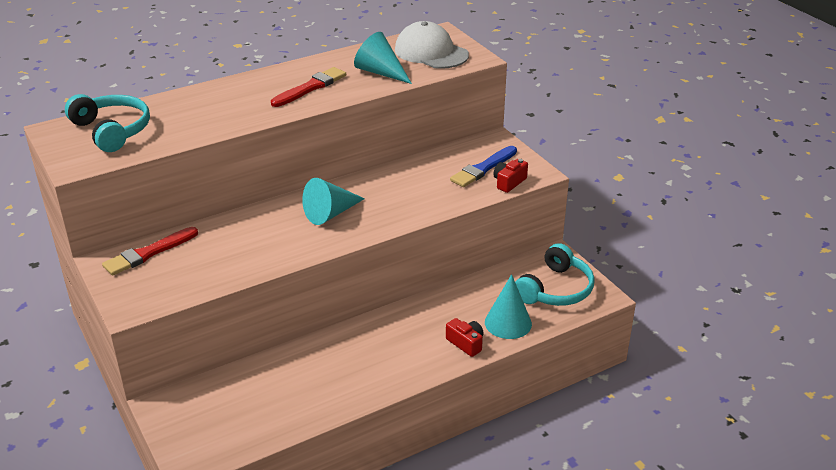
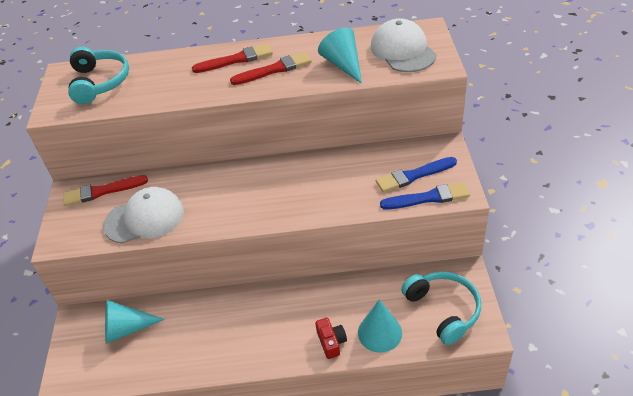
camera: 30 degrees right, 10 degrees up
(222, 264) = (144, 218): none -> white cap
(260, 86) = (236, 60): none -> red brush
(330, 213) = (256, 190): turquoise cone -> turquoise cone (126, 329)
(509, 182) = (428, 198): red camera -> blue brush
(555, 289) = (443, 310): turquoise headphones -> turquoise headphones turned 90 degrees counterclockwise

